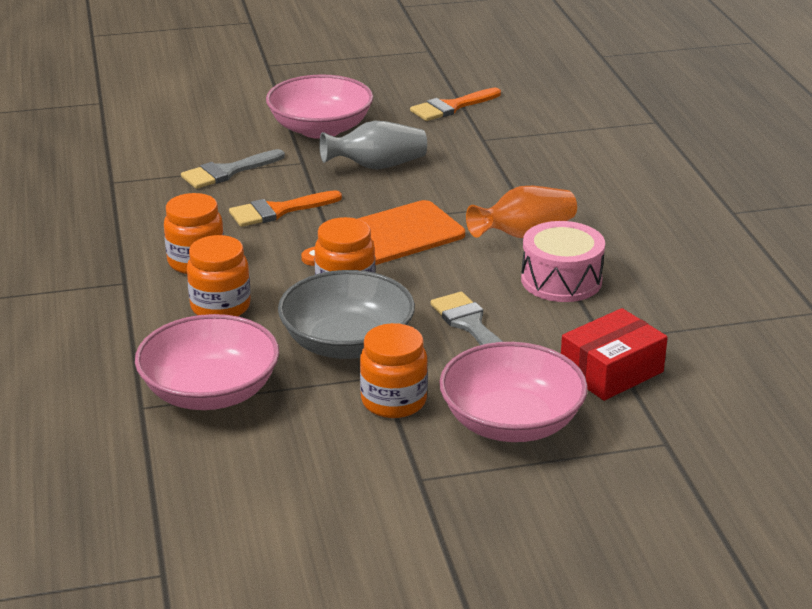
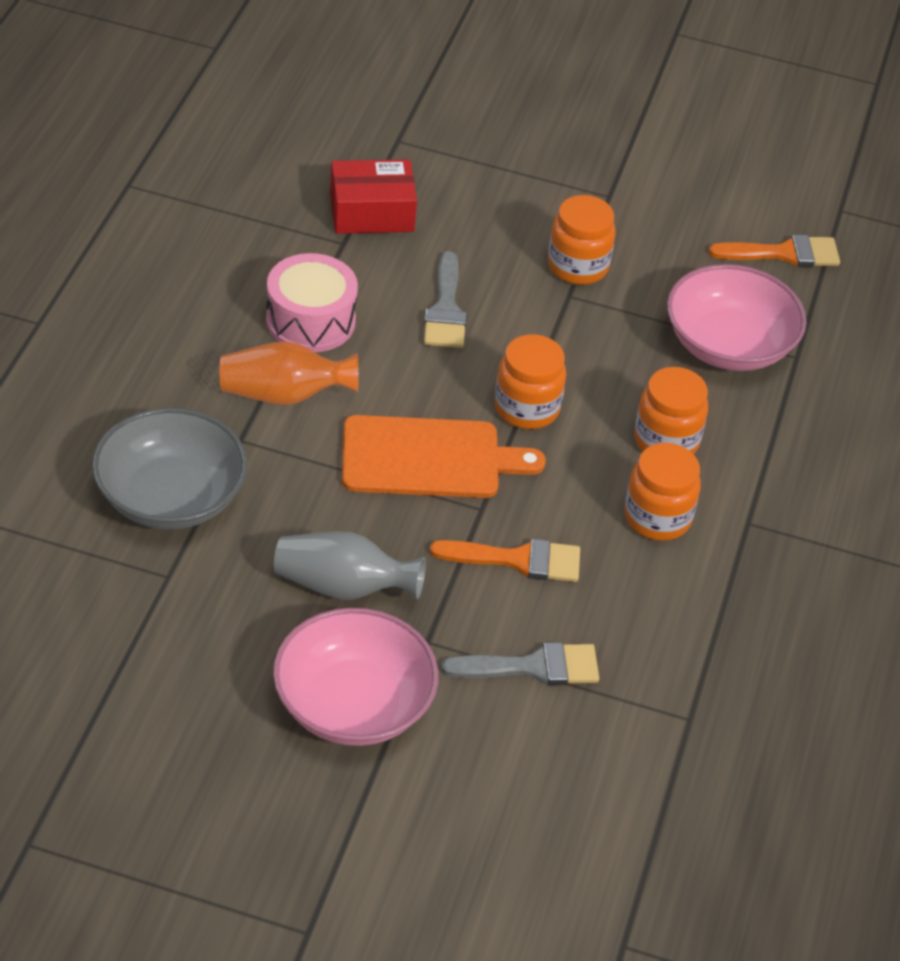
camera: 155 degrees left, 15 degrees up
(347, 343) = (573, 342): grey bowl -> grey bowl (170, 497)
(451, 107) = (140, 667): orange brush -> orange brush (784, 253)
(511, 422) = (498, 207): pink bowl -> none

